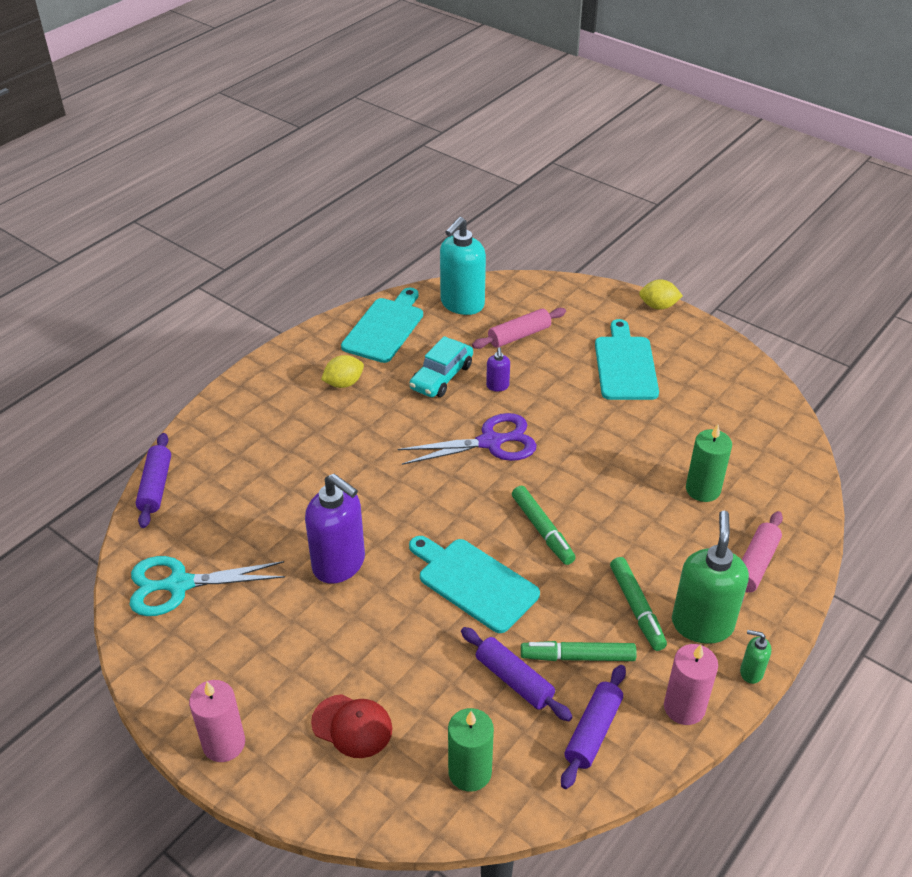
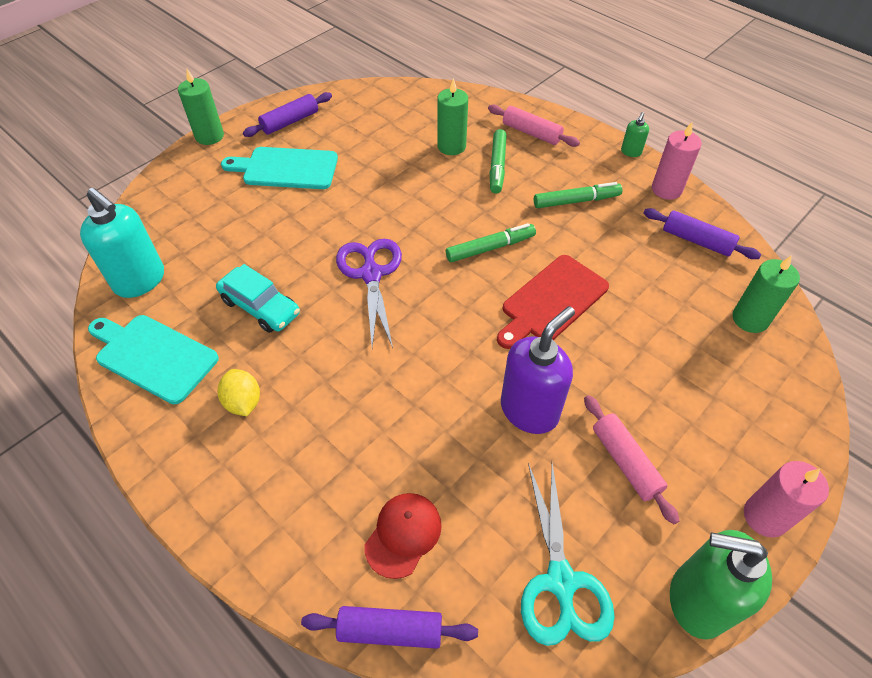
camera: 85 degrees left, 10 degrees up
(352, 726) = (722, 402): red cap -> red cap (403, 535)
(474, 582) = (552, 301): turquoise cutting board -> red cutting board
(497, 386) = (289, 262): purple soap dispenser -> none
(514, 680) = (656, 283): purple rolling pin -> purple rolling pin (290, 122)
(519, 335) = (215, 237): pink rolling pin -> pink rolling pin (625, 462)
(578, 657) = (628, 241): green marker -> green marker (497, 166)
(658, 306) = (209, 136): yellow lemon -> green candle
(702, 624) = (589, 168): green soap dispenser -> green soap dispenser (696, 600)

